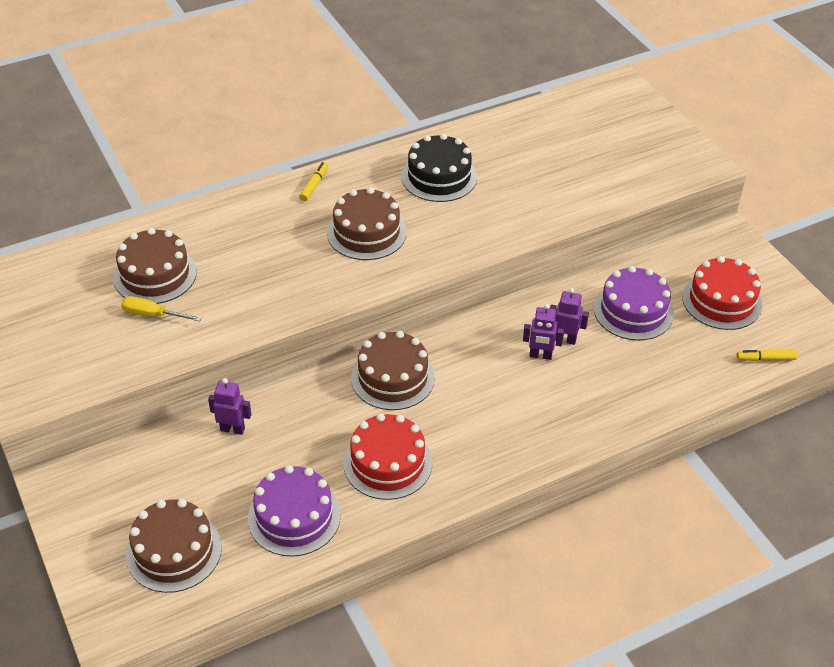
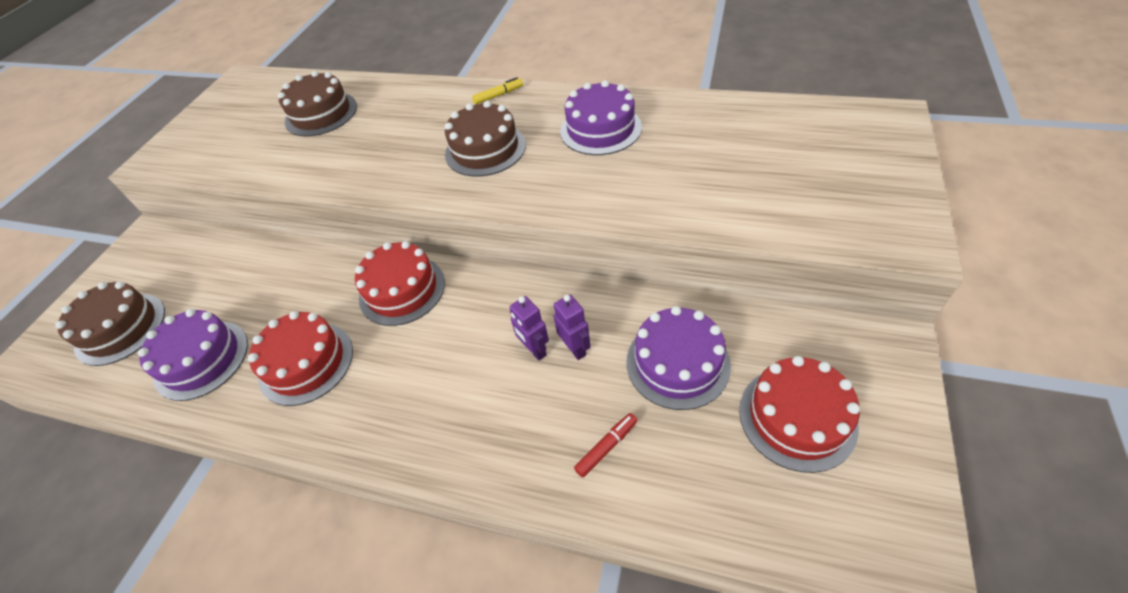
camera: 50 degrees right, 5 degrees up
(153, 315) = (281, 141): yellow screwdriver -> none
(232, 429) = (264, 260): purple robot -> none
(393, 377) = (402, 290): brown cake -> red cake
(439, 177) = (600, 129): black cake -> purple cake
(645, 377) = (607, 447): none -> red marker
(765, 359) = (779, 534): yellow marker -> none

